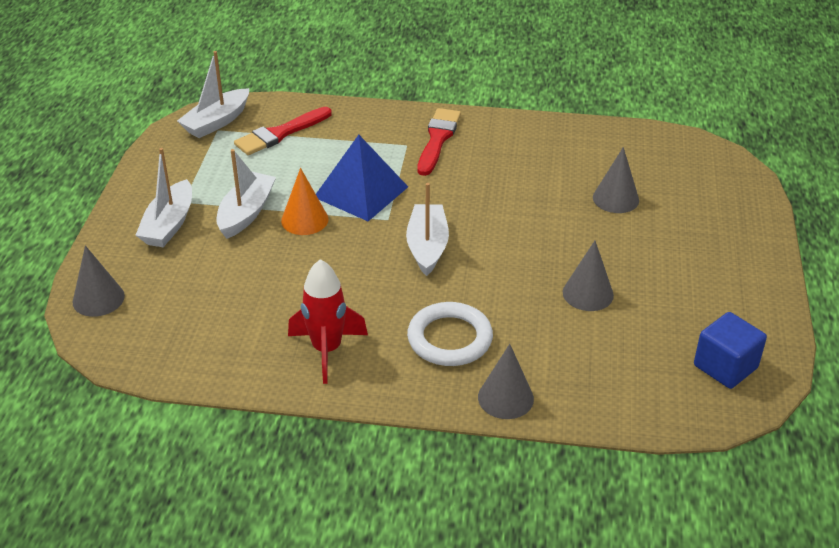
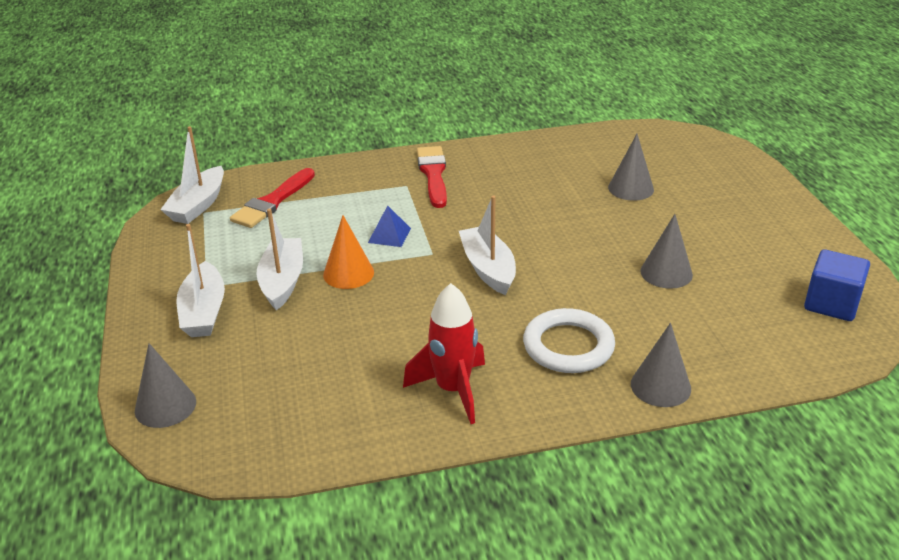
camera: 20 degrees left, 5 degrees down
(361, 192) = (389, 235): blue pyramid -> blue pyramid, size x0.48

